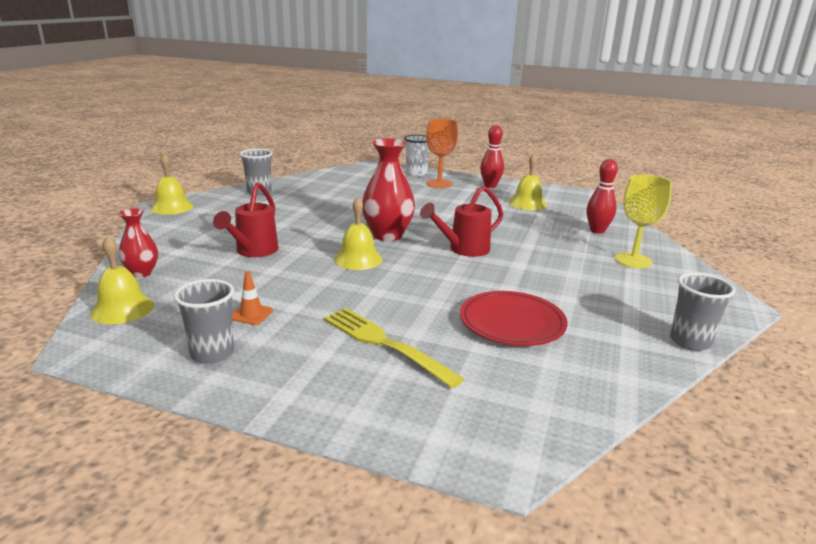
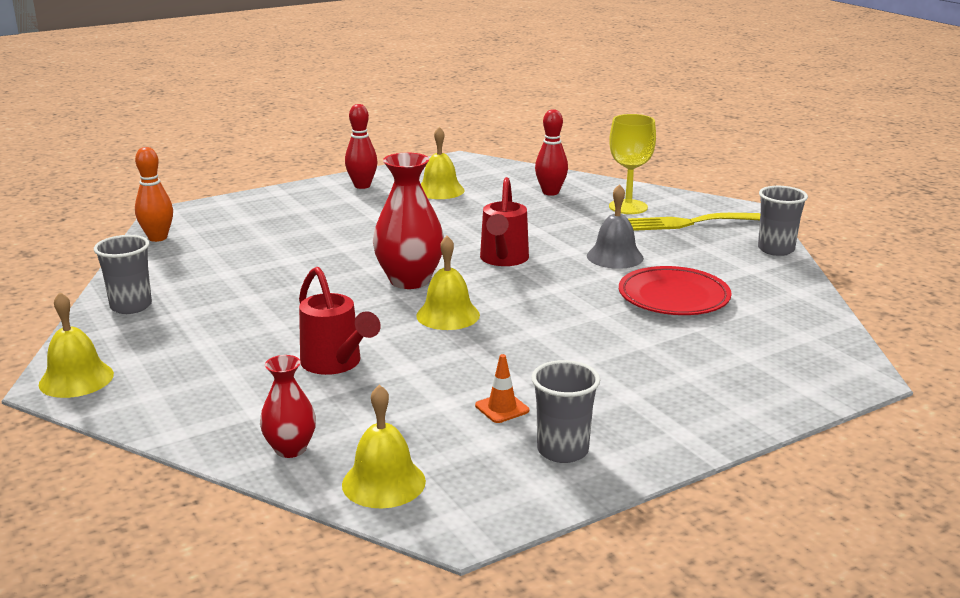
camera: 50 degrees left, 0 degrees up
(341, 172) = (158, 238): none -> orange bowling pin
(384, 344) = (644, 361): yellow fork -> yellow fork (692, 223)
(416, 173) = (249, 202): white cup -> none
(439, 184) = (308, 205): orange goblet -> none
(539, 281) = (615, 256): none -> grey bell

